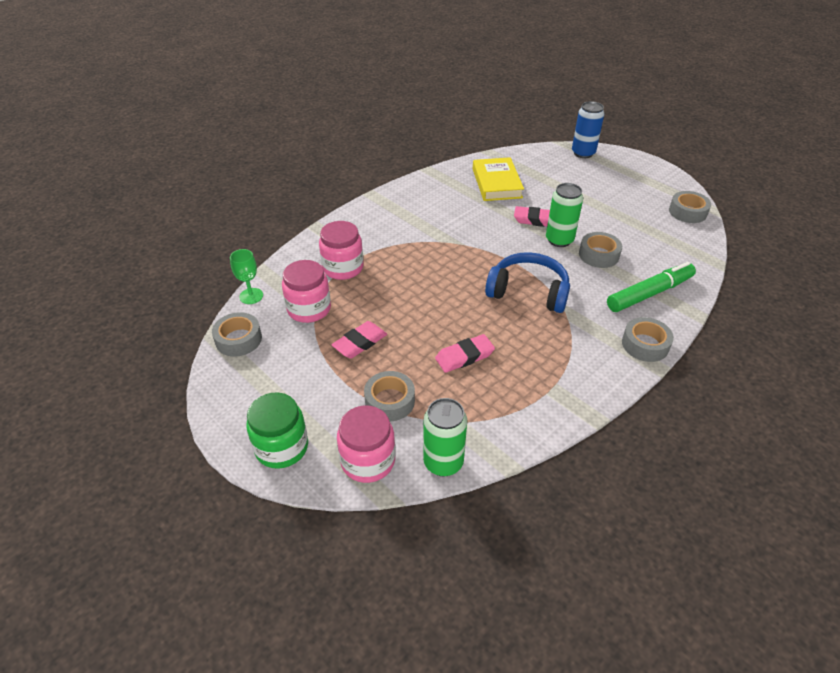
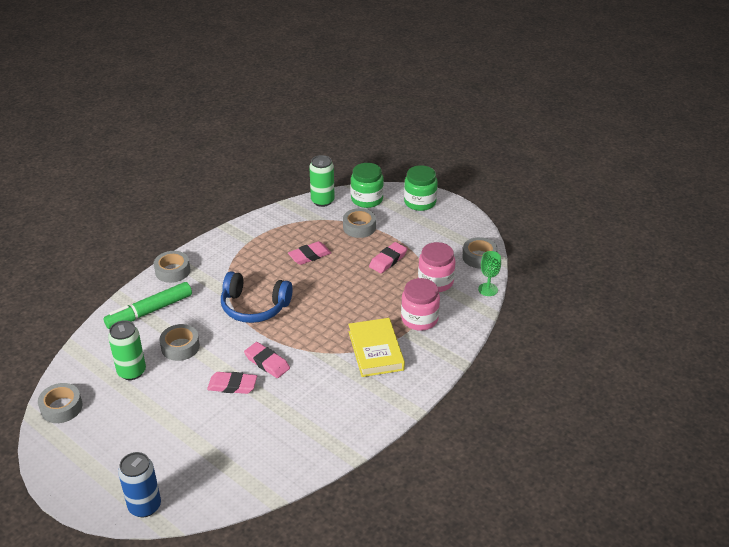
camera: 175 degrees right, 5 degrees down
(368, 461) = (367, 199): pink jar -> green jar
(496, 183) = (269, 439): yellow book -> yellow book (376, 350)
(506, 236) = (267, 362): none -> pink eraser
(559, 240) = (214, 361): green can -> green can (132, 371)

